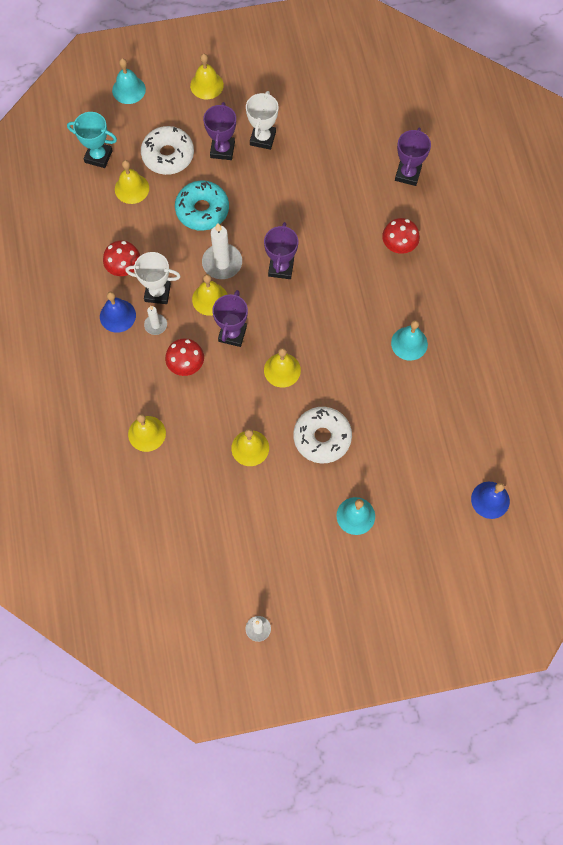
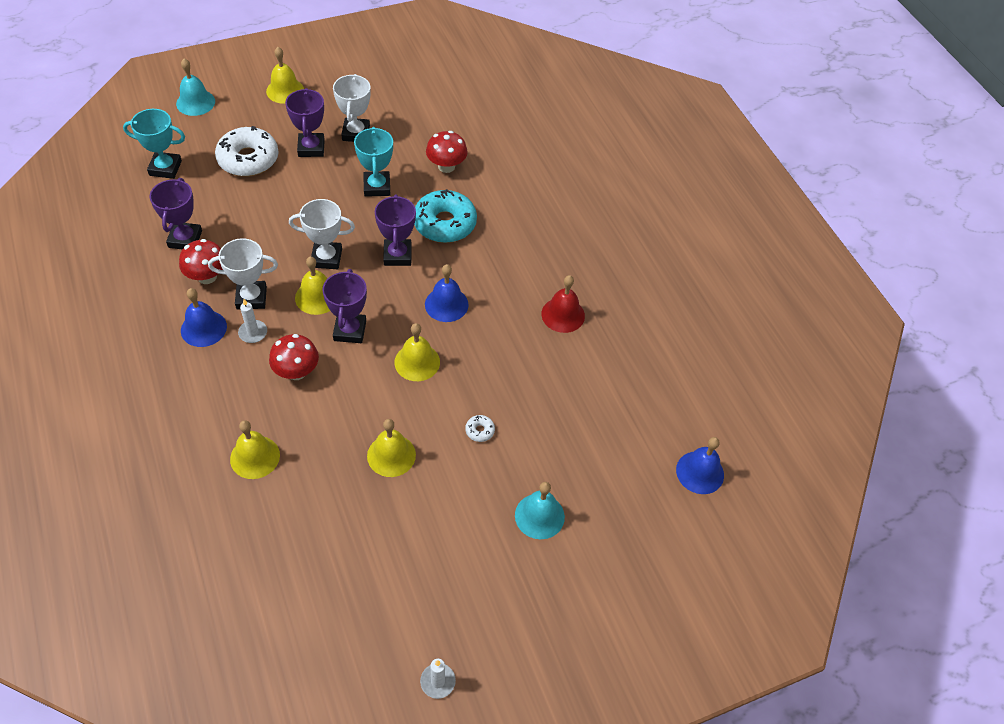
camera: 15 degrees left, 15 degrees down
(132, 188) = (208, 195): yellow bell -> none
(202, 210) = (295, 208): turquoise donut -> turquoise donut (444, 223)
(222, 263) = (326, 258): white candle -> white trophy
(273, 197) = (377, 187): none -> turquoise trophy
(314, 320) = (446, 304): none -> blue bell
(322, 437) = (480, 431): white donut -> white donut, size x0.40
(399, 246) = (529, 219): red mushroom -> red mushroom (446, 166)
(408, 174) = (524, 150): purple trophy -> purple trophy (185, 239)
(409, 343) = (563, 315): turquoise bell -> red bell

